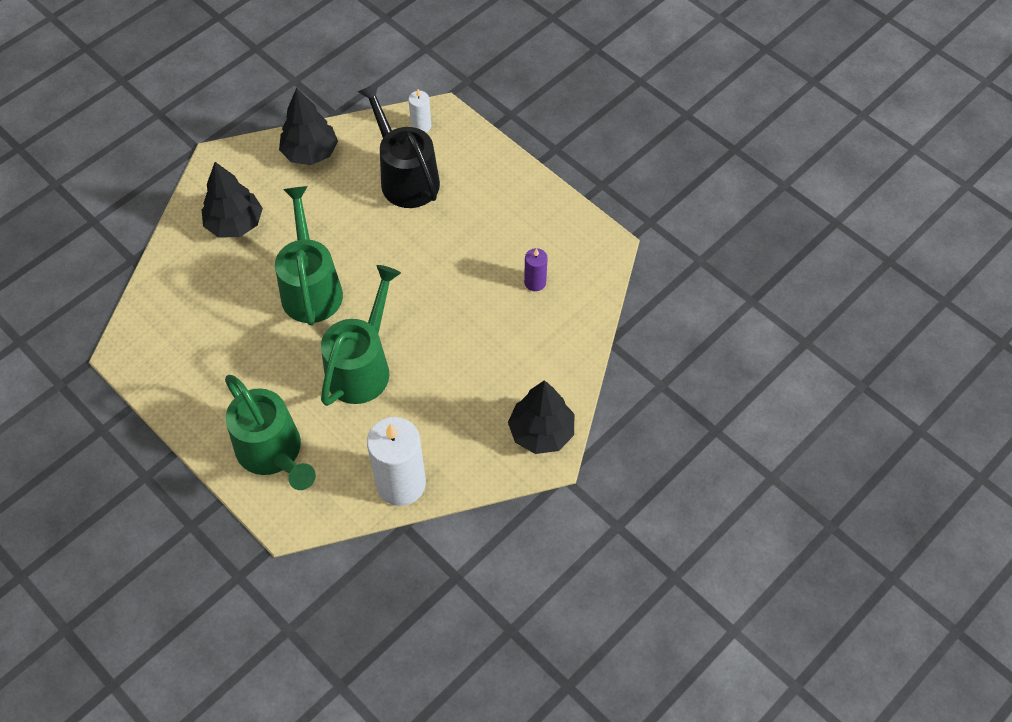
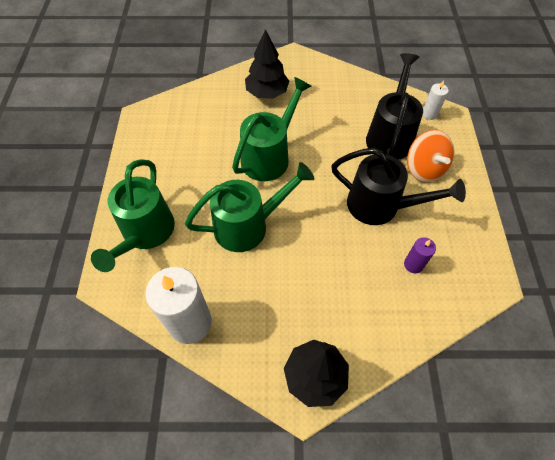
camera: 45 degrees right, 0 degrees up
(310, 153) = (347, 85): black tree -> none
(462, 252) = (381, 206): none -> black watering can
(467, 187) = (424, 169): none -> orange spinning top

